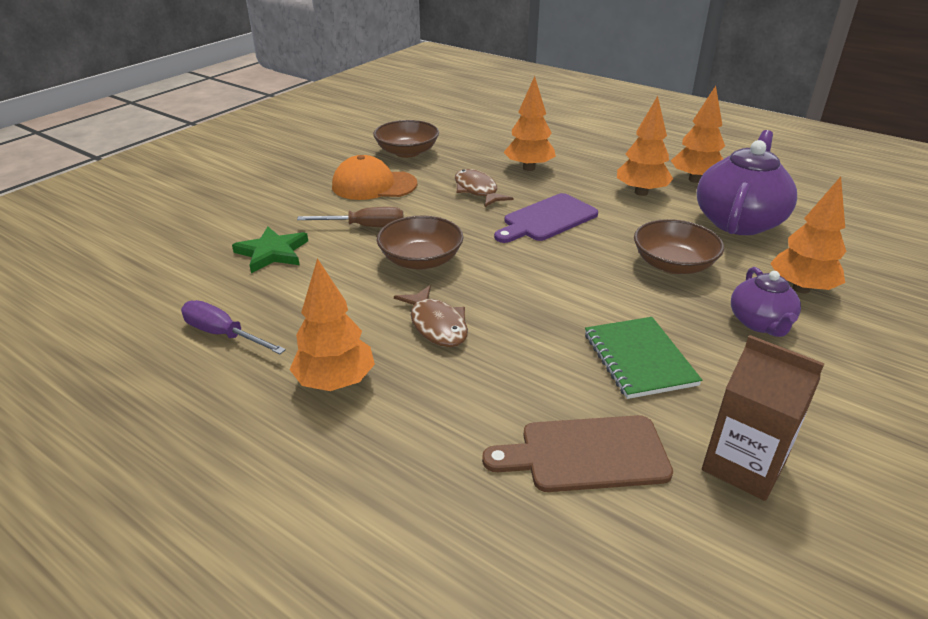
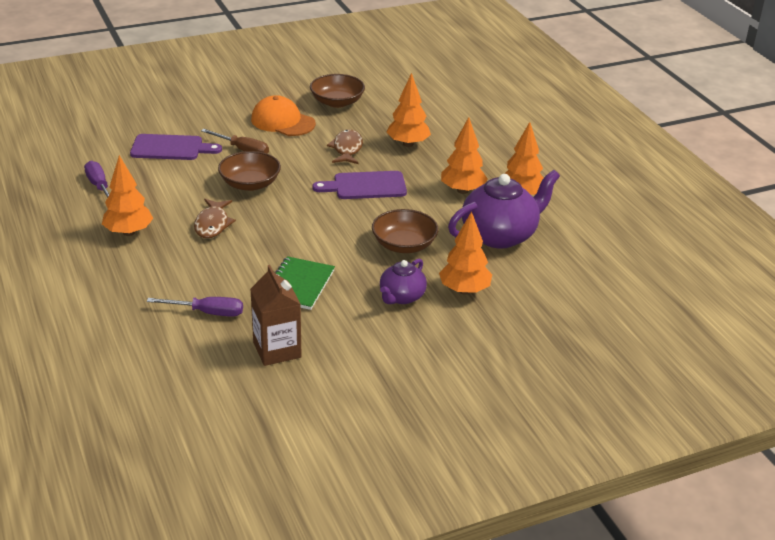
camera: 30 degrees right, 0 degrees up
(272, 252) = (171, 148): green star -> purple cutting board
(586, 454) = (207, 312): brown cutting board -> purple screwdriver

